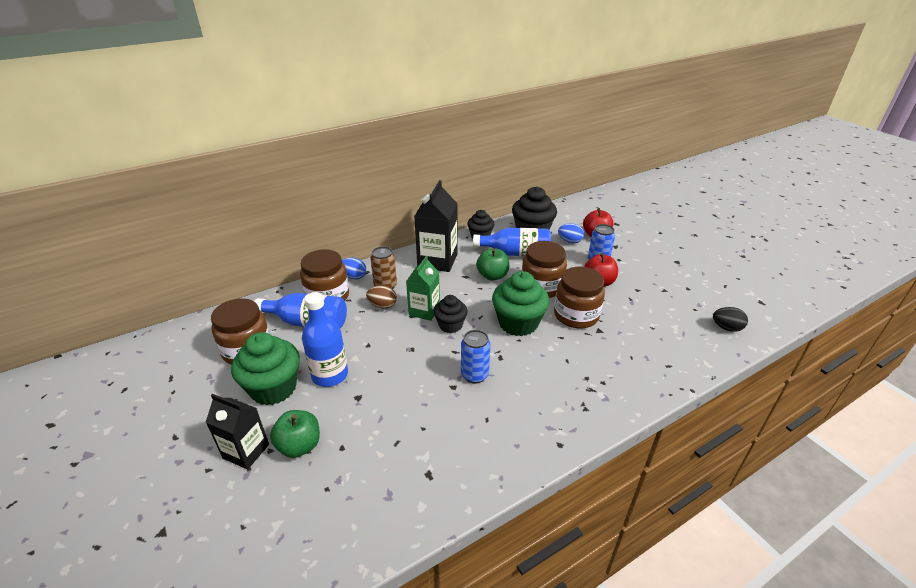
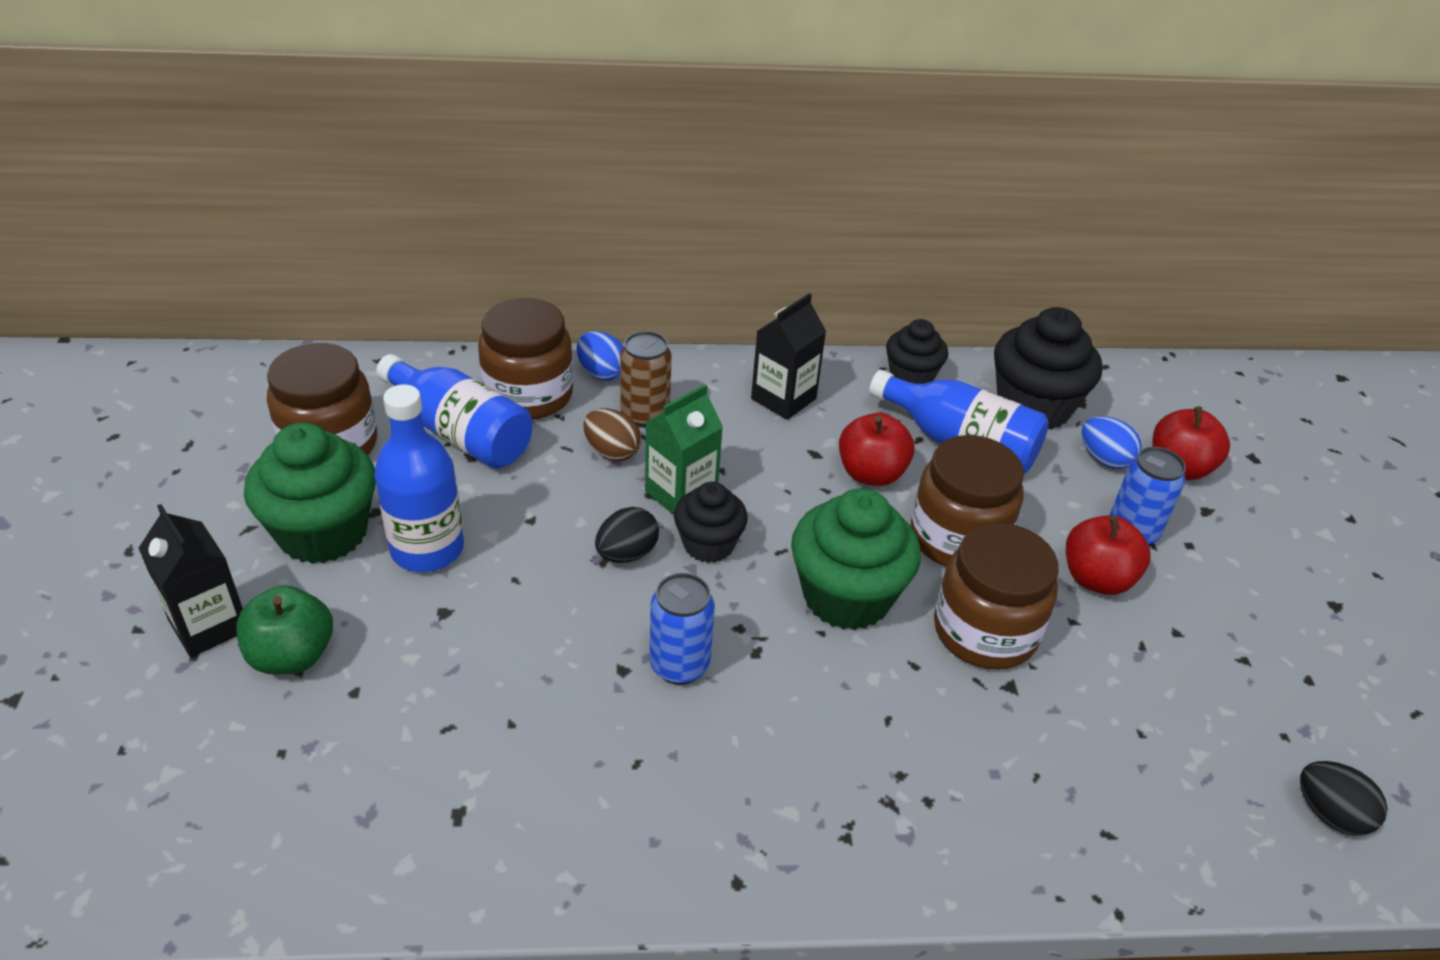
camera: 25 degrees right, 5 degrees up
(420, 342) = (627, 554): none -> black egg
(437, 260) = (783, 399): black carton -> black carton, size x0.65
(492, 276) = (871, 473): green apple -> red apple

